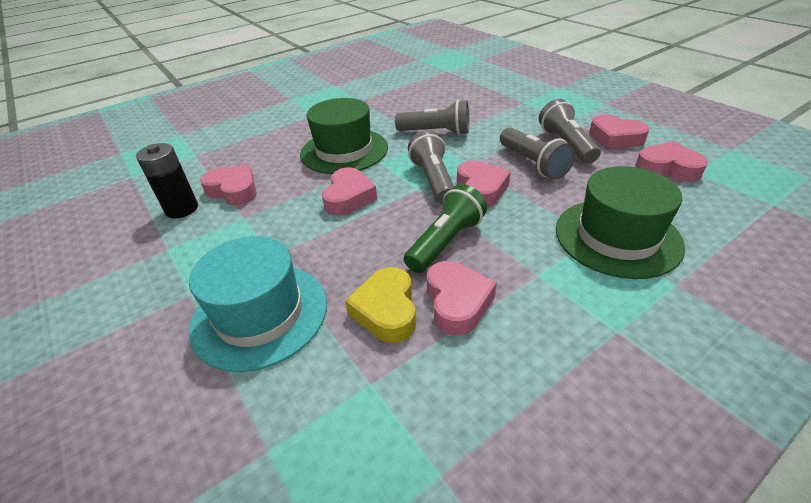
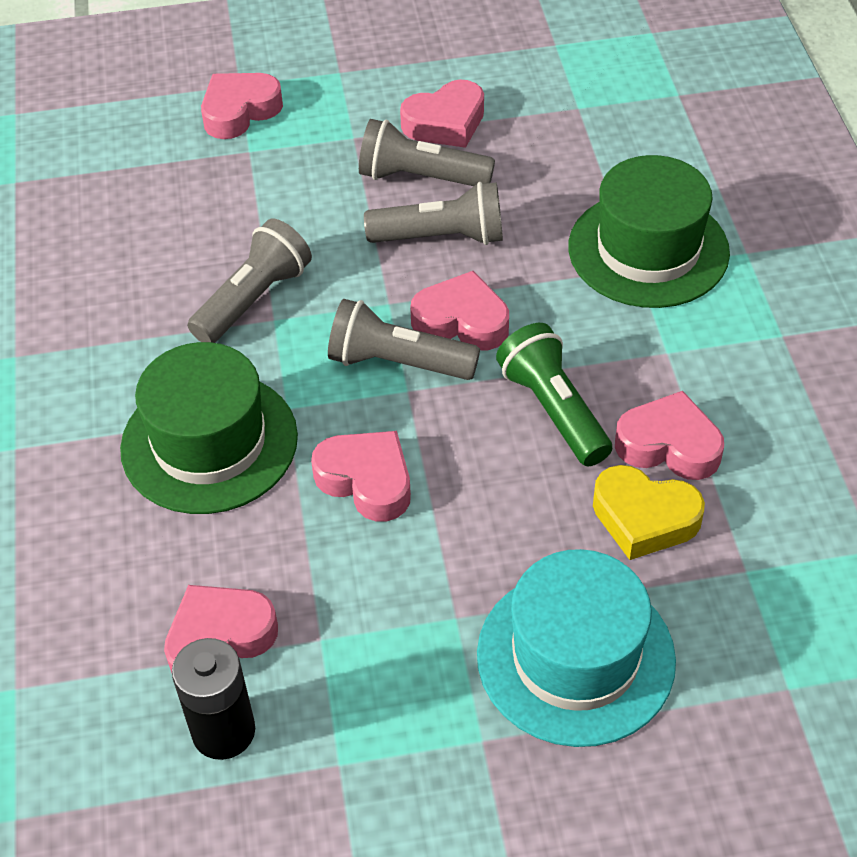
camera: 65 degrees left, 10 degrees up
(667, 168) = (552, 123): pink heart -> pink heart (239, 111)

